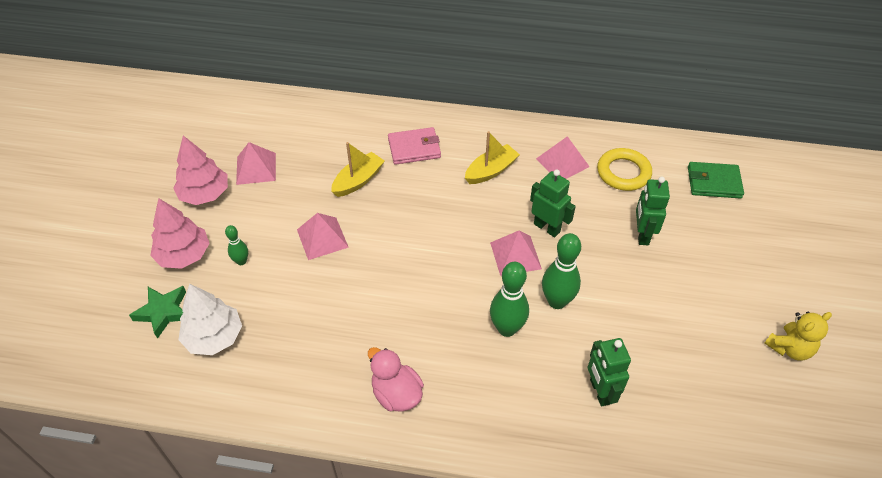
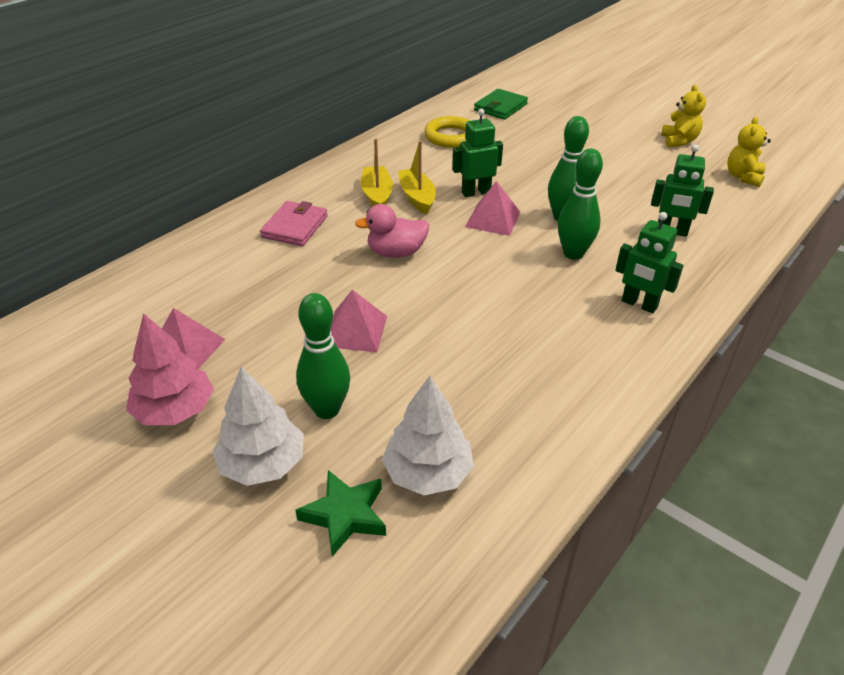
camera: 60 degrees left, 10 degrees down
(184, 255) = (262, 463): pink tree -> white tree
(241, 261) = (327, 409): green bowling pin -> green bowling pin, size x1.83
(358, 180) = (298, 277): yellow boat -> yellow boat (417, 197)
(396, 394) = (607, 347): pink duck -> pink duck (396, 253)
(562, 162) = (408, 158): pink pyramid -> none
(642, 234) = (525, 154): green robot -> green robot (639, 304)
(764, 428) = (743, 177): none -> yellow teddy bear

